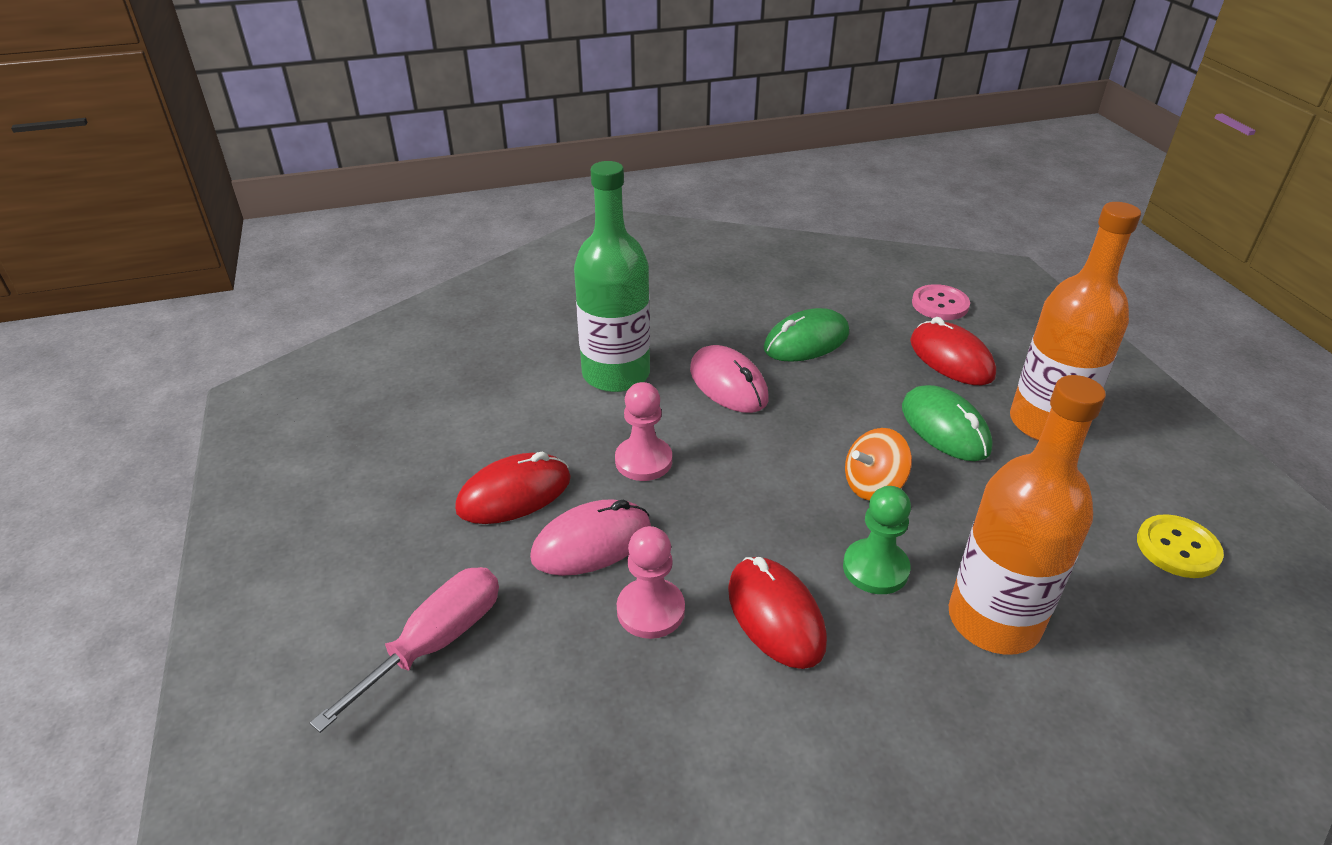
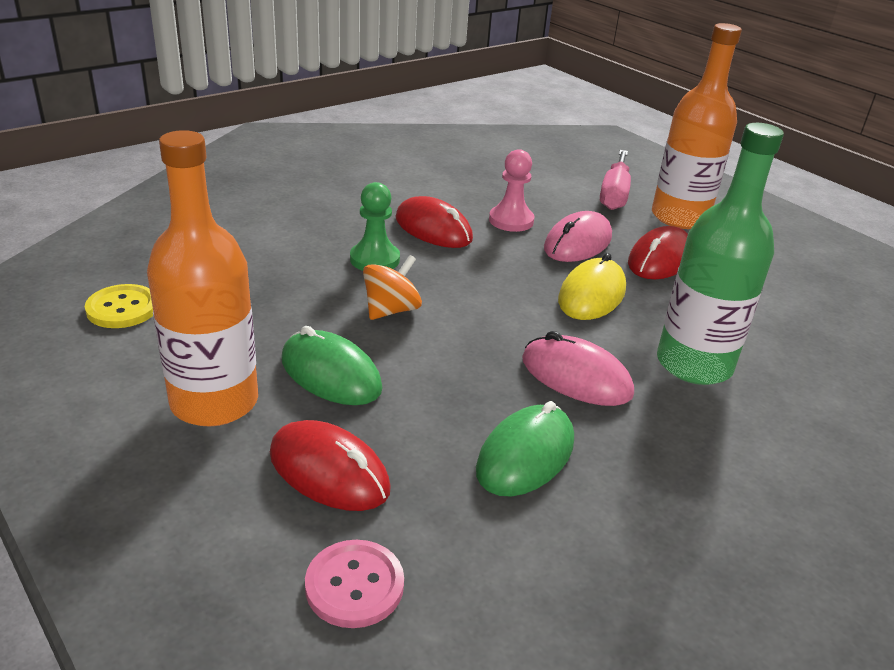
camera: 155 degrees right, 5 degrees down
(643, 461) = (591, 295): pink pawn -> yellow mouse
(994, 620) = (287, 246): orange bottle -> orange bottle (679, 217)

